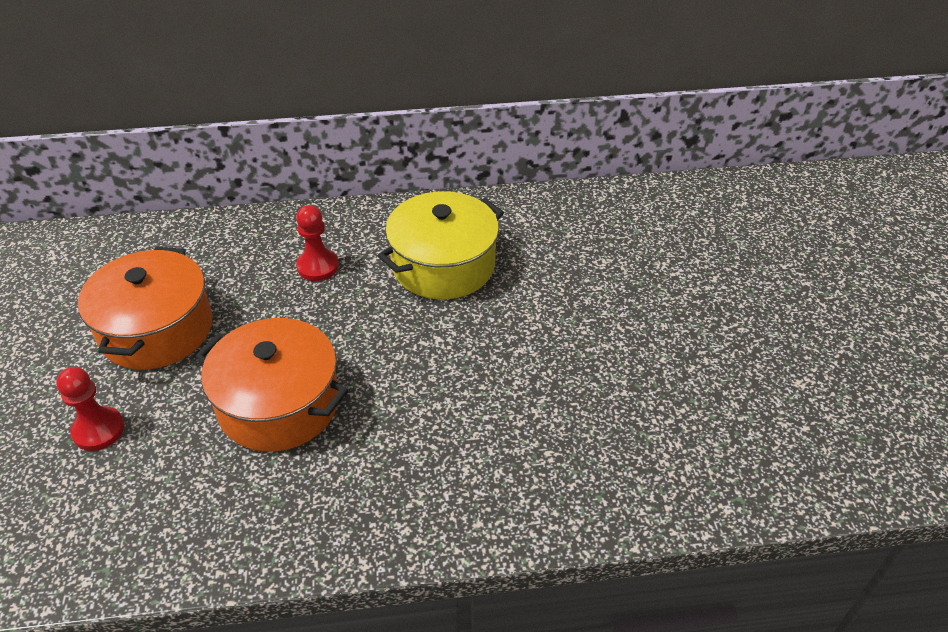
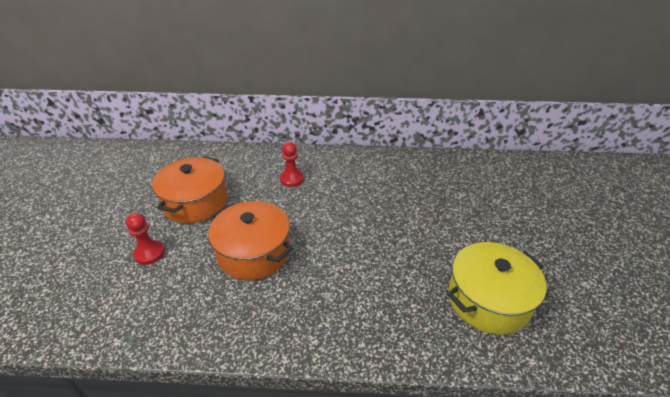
camera: 10 degrees right, 5 degrees down
(443, 265) = (363, 186): yellow pot -> yellow pot (488, 300)

